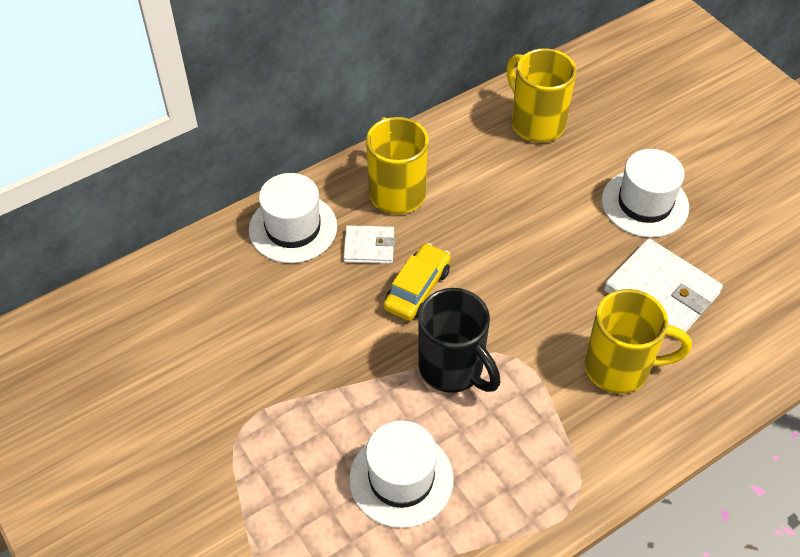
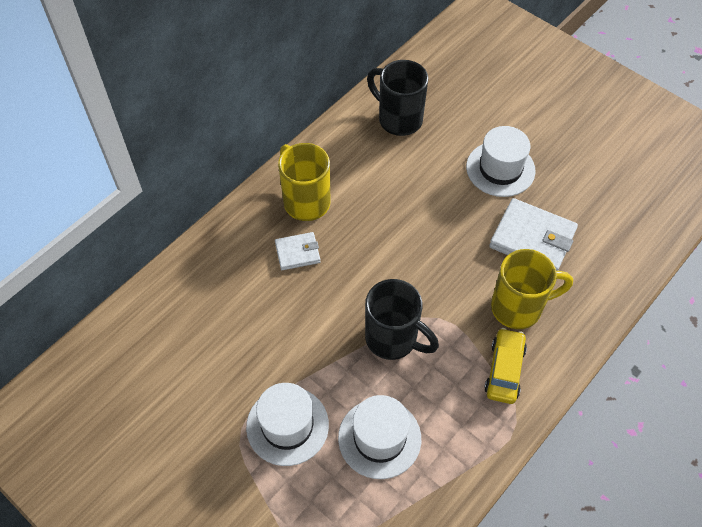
camera: 15 degrees left, 5 degrees up
(293, 228) = (231, 250): white hat -> white hat (287, 426)
(417, 289) = (346, 279): yellow car -> yellow car (504, 370)
(536, 123) = (398, 119): yellow mug -> black mug

